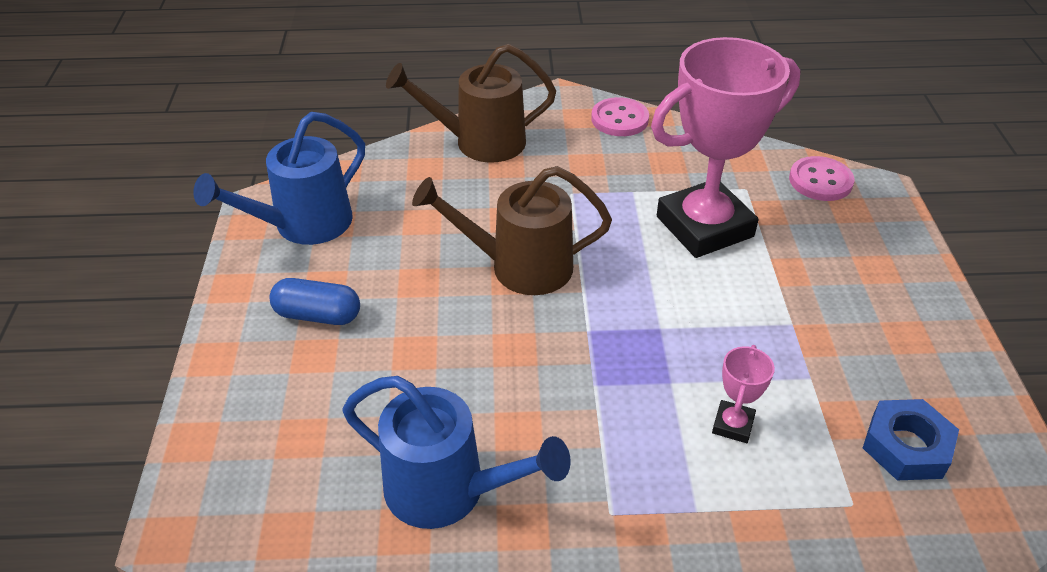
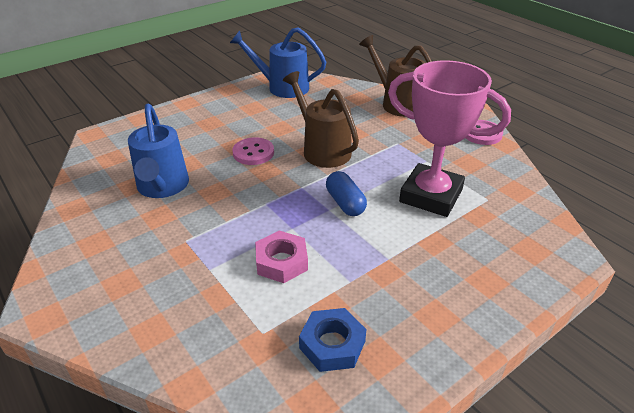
camera: 55 degrees right, 5 degrees down
(318, 315) = (233, 114): blue capsule -> blue capsule (345, 203)
(733, 425) = (281, 261): pink trophy -> pink nut
(820, 181) = (541, 227): pink button -> pink button (253, 153)

